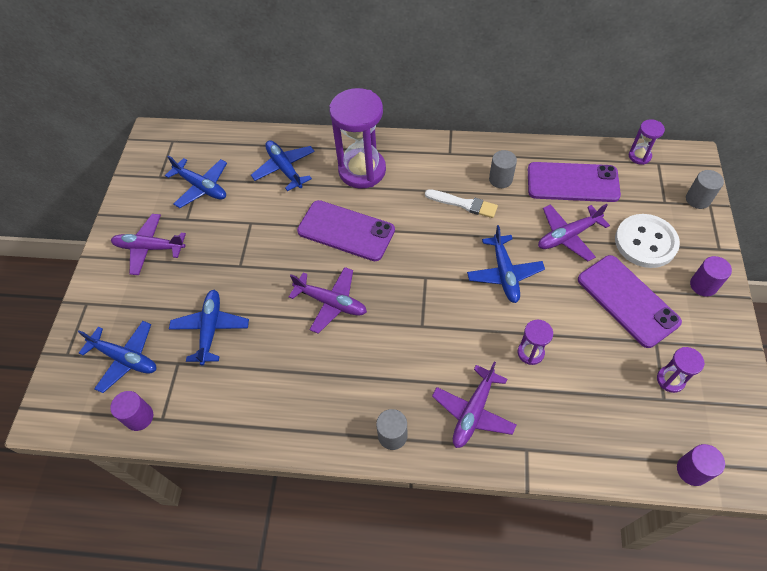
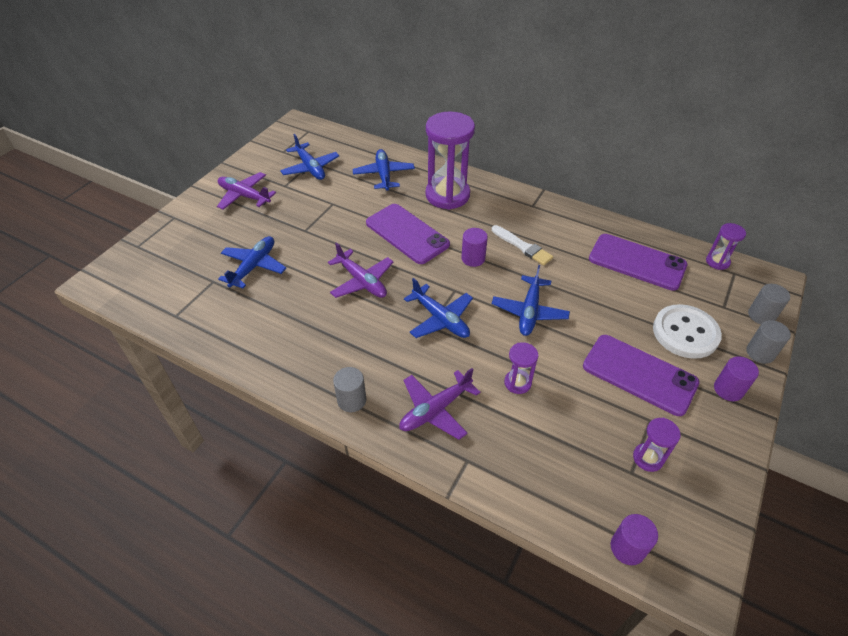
camera: 20 degrees right, 10 degrees down
(125, 358) = (177, 264): blue plane -> blue plane (440, 319)
(139, 417) = (160, 308): purple cylinder -> purple cylinder (473, 258)
(500, 179) = (568, 239): grey cylinder -> grey cylinder (760, 353)
(568, 236) = (608, 302): purple plane -> none
(627, 300) = (639, 374): purple phone -> purple phone turned 45 degrees counterclockwise

